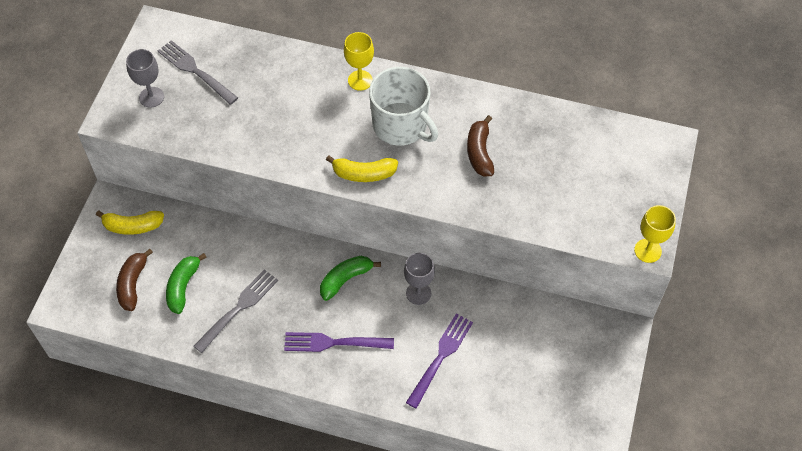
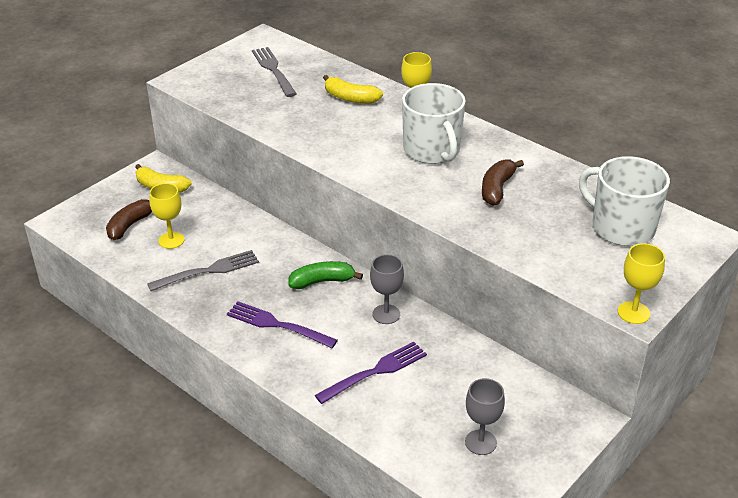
camera: 25 degrees right, 20 degrees down
(151, 97) = (224, 76): grey goblet -> grey goblet (480, 442)
(183, 287) = (171, 240): green banana -> yellow goblet
(364, 174) = (373, 172): yellow banana -> yellow banana (350, 98)
(599, 159) = (621, 227): none -> white mug

